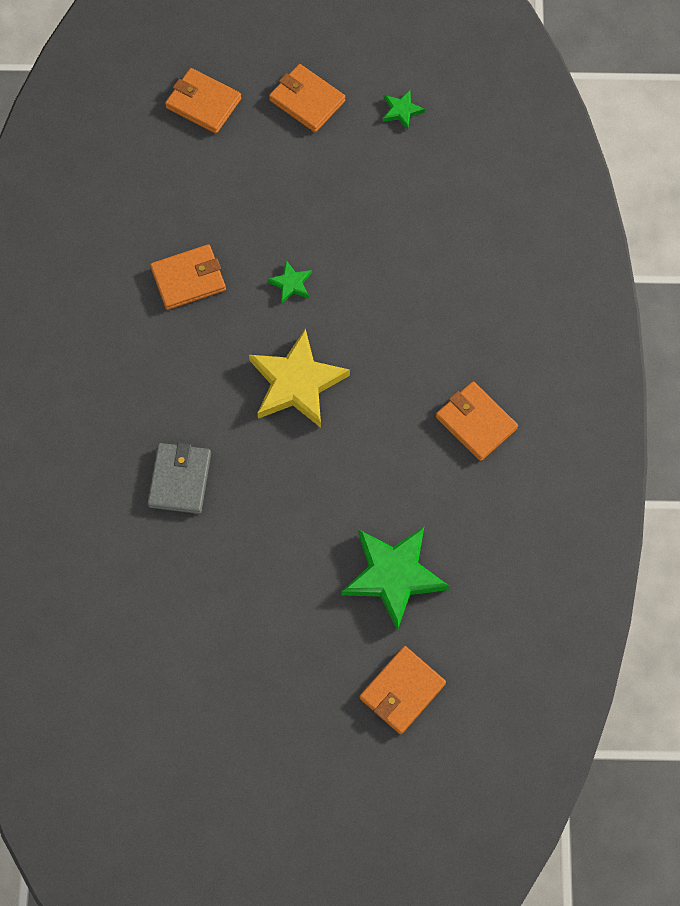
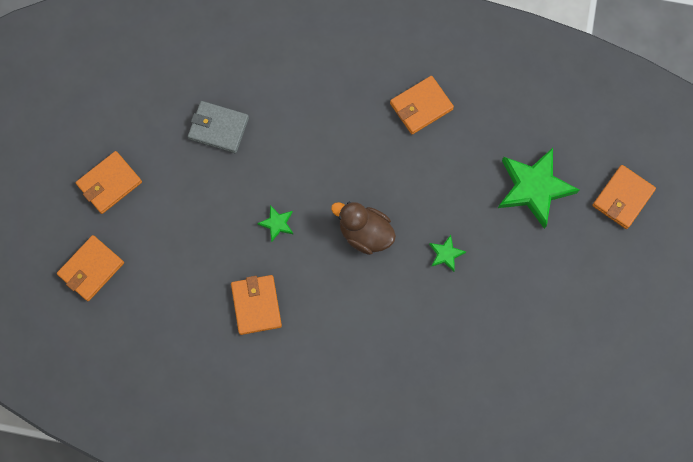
camera: 80 degrees left, 5 degrees up
(180, 480) = (432, 337): grey wallet -> grey wallet (218, 128)
(296, 383) = (365, 233): yellow star -> brown duck
(401, 111) = (137, 110): green star -> green star (445, 254)
(402, 691) = (622, 198): orange wallet -> orange wallet turned 75 degrees clockwise

